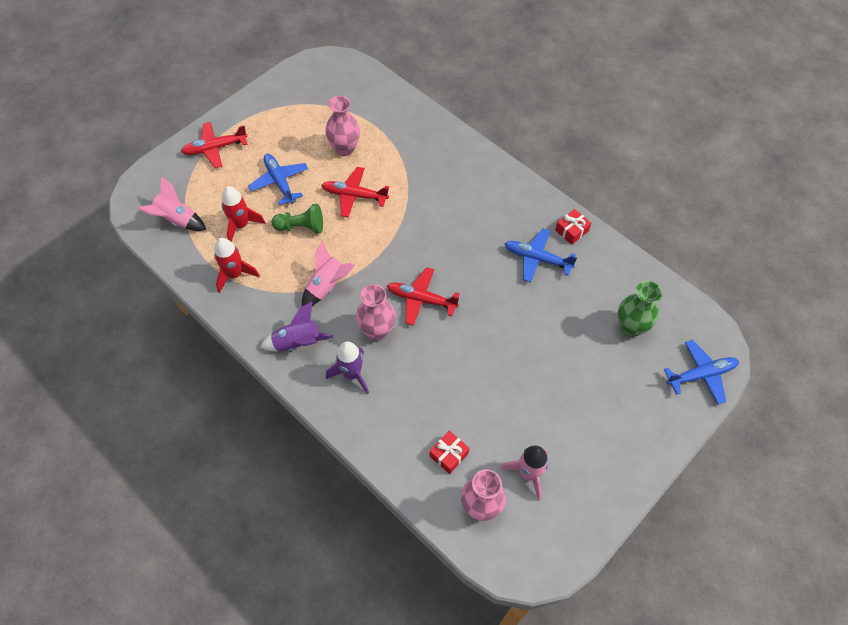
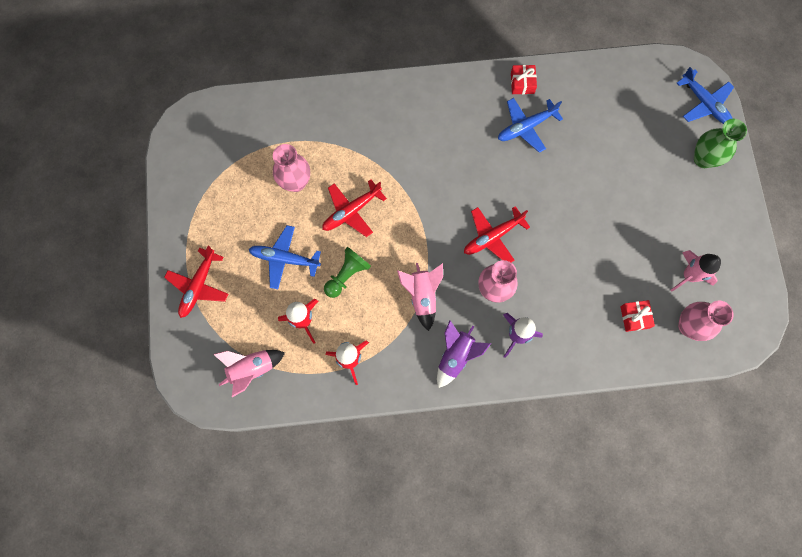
camera: 50 degrees left, 15 degrees up
(630, 327) = (633, 115): green vase -> green vase (703, 159)
(701, 375) = (704, 103): blue plane -> blue plane turned 120 degrees clockwise

